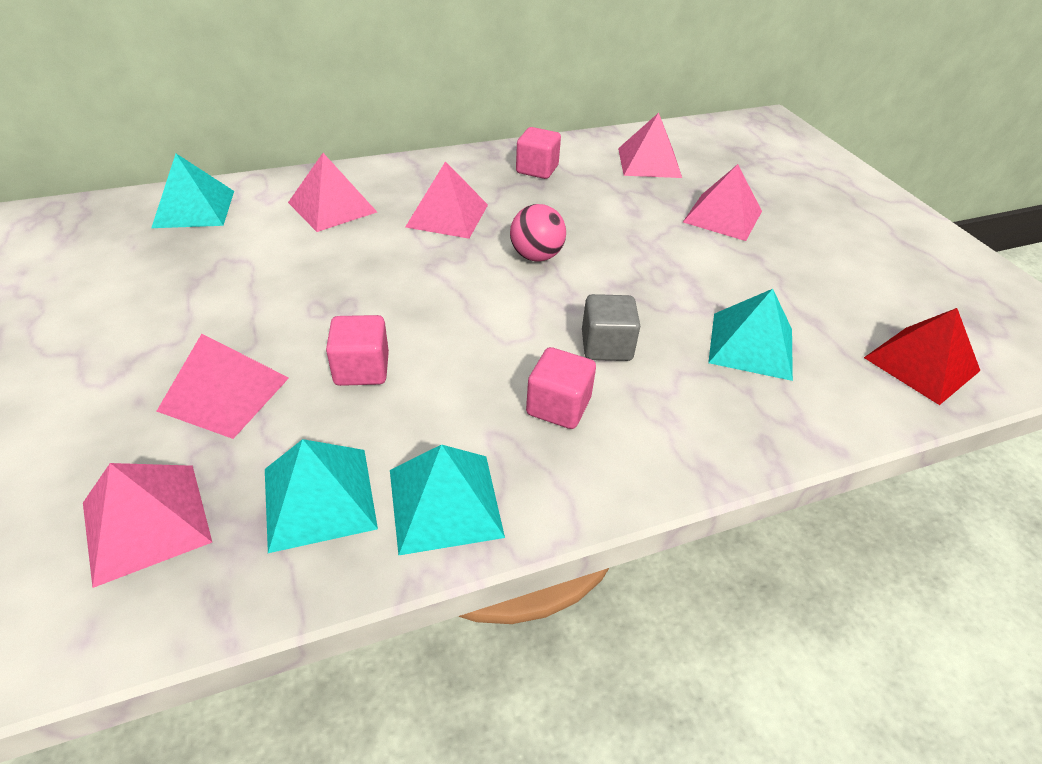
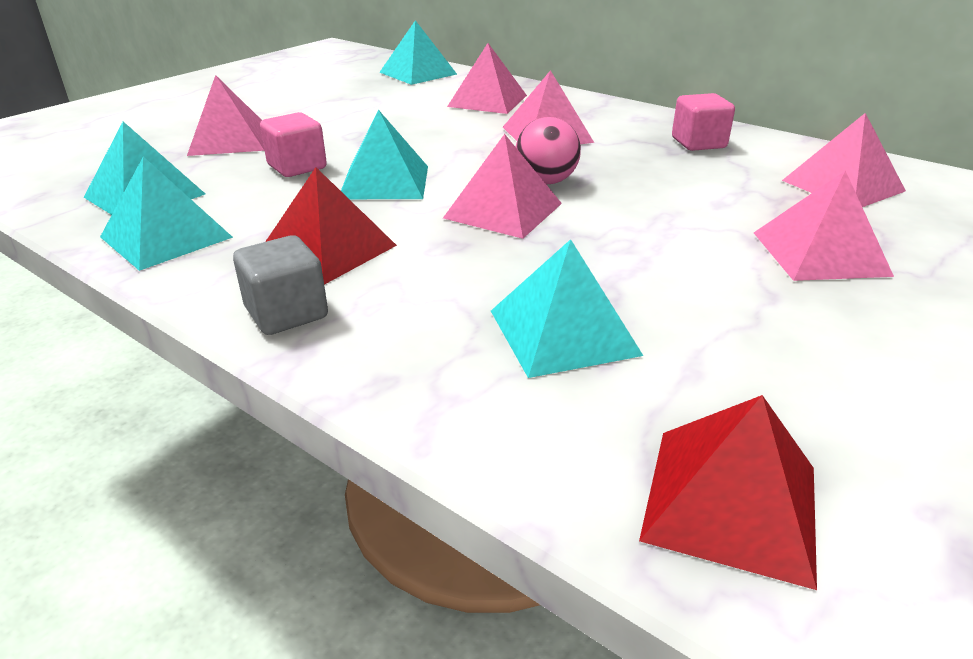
camera: 60 degrees right, 10 degrees down
(146, 522) = (95, 159): pink pyramid -> pink pyramid (503, 210)
(454, 331) = (384, 182): none -> turquoise pyramid
(558, 406) = (327, 249): pink cube -> red pyramid
(606, 346) = (447, 248): grey cube -> grey cube (286, 313)

